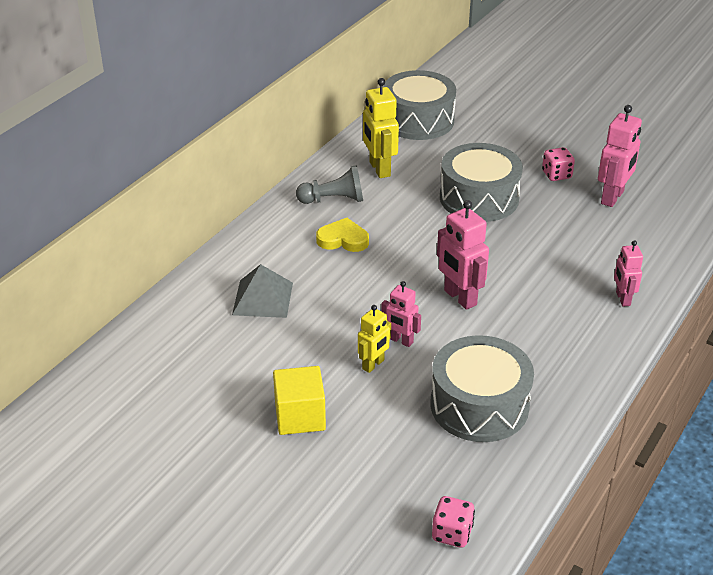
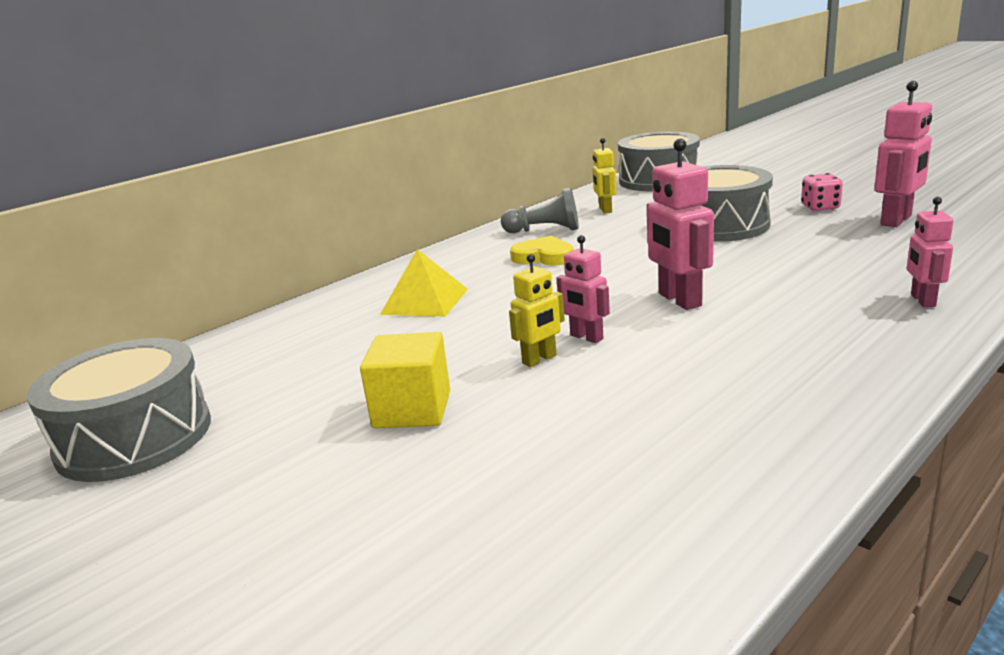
camera: 15 degrees right, 15 degrees down
(262, 298) = (424, 301): grey pyramid -> yellow pyramid
(379, 169) = (605, 210): yellow robot -> yellow robot, size x0.62
(452, 533) = (602, 580): pink dice -> none
(479, 405) = (688, 405): grey drum -> grey drum (134, 437)

